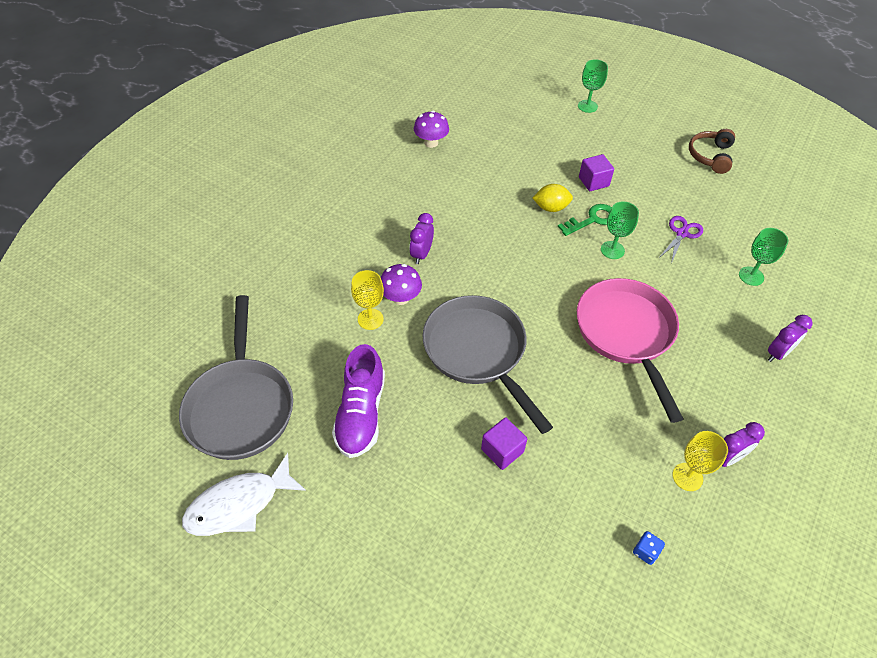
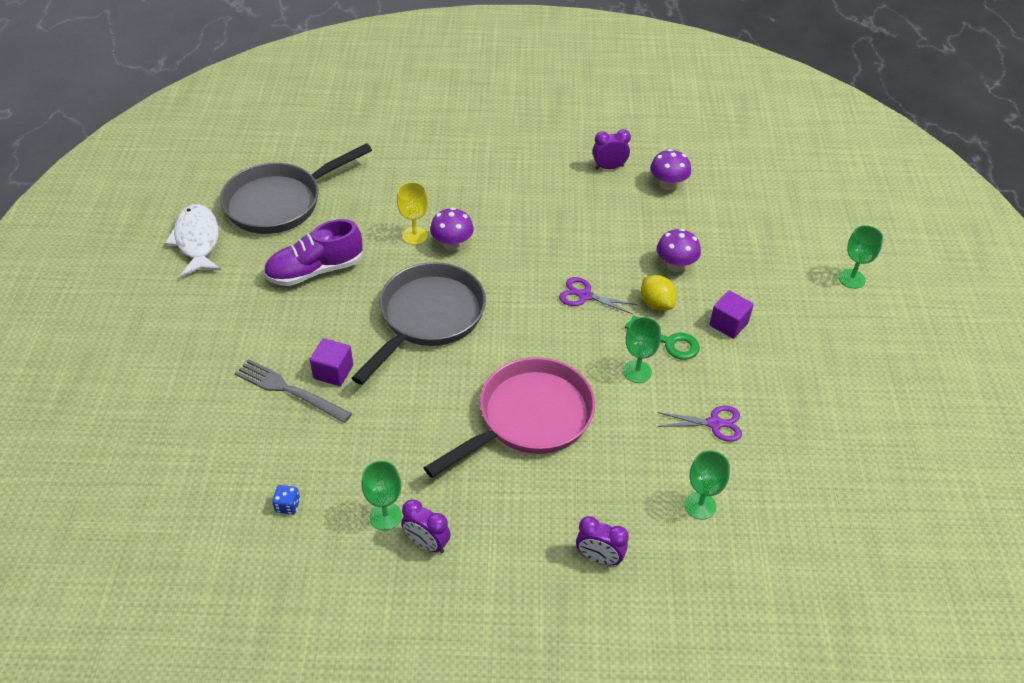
camera: 60 degrees right, 5 degrees down
(239, 504) = (197, 241): white fish -> white fish turned 45 degrees clockwise
(421, 254) = (514, 237): purple clock -> purple clock (609, 167)
(505, 496) = (289, 390): none -> grey fork
(517, 243) = (584, 295): none -> purple scissors
(518, 179) = (675, 265): none -> purple mushroom
(687, 477) = (385, 516): yellow goblet -> green goblet
(710, 156) = (876, 415): brown headphones -> none

